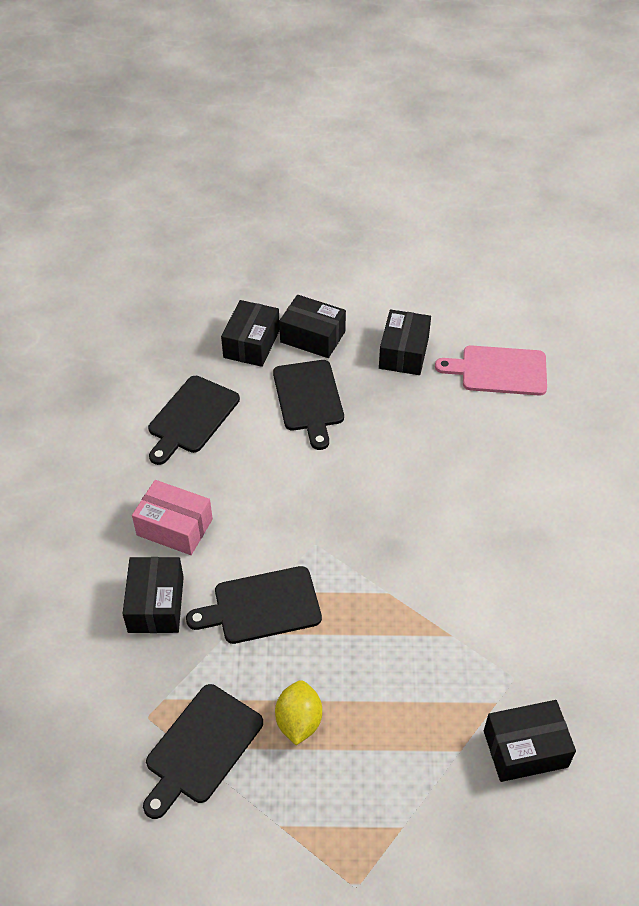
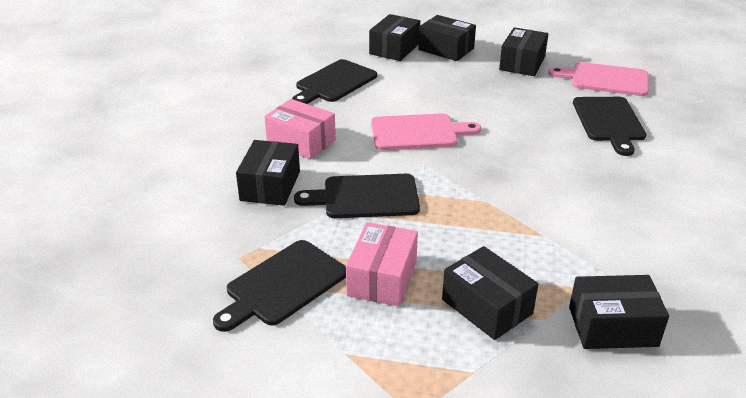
camera: 10 degrees right, 15 degrees down
(299, 721) = (382, 278): yellow lemon -> pink box
(302, 493) = (418, 132): none -> pink cutting board
(309, 399) = (436, 81): black cutting board -> black cutting board (609, 122)
(406, 743) = (487, 306): none -> black box

